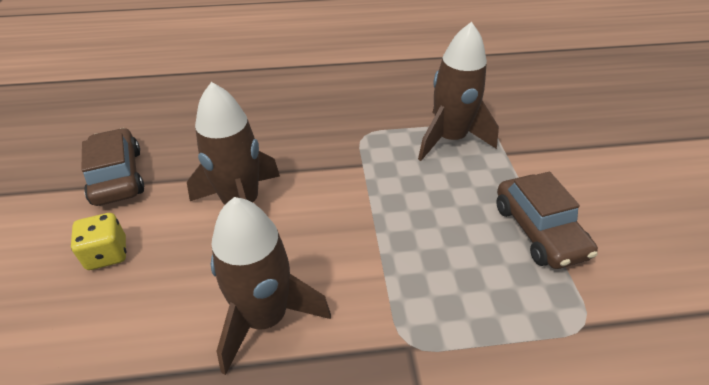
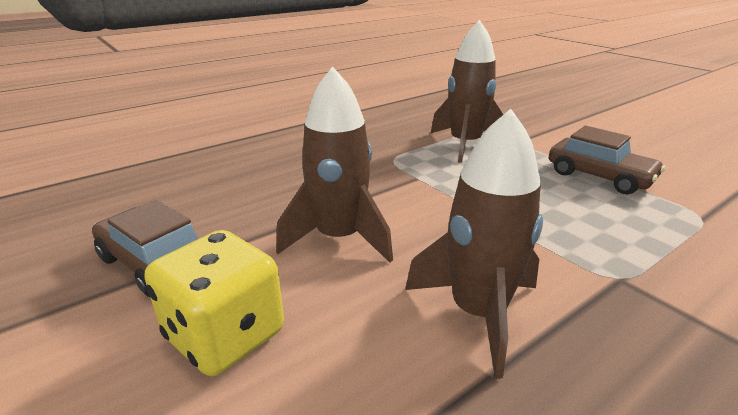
camera: 30 degrees left, 15 degrees down
(107, 254) = (225, 335): yellow dice -> yellow dice, size x1.65

